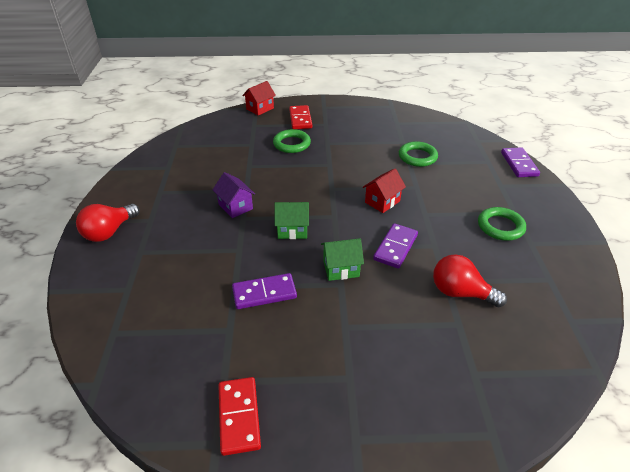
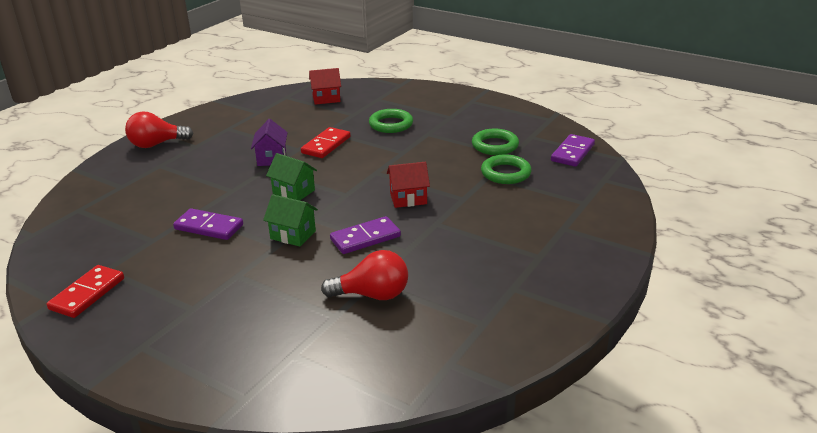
camera: 35 degrees right, 10 degrees down
(260, 109) = (403, 86): red house -> red house (326, 99)
(300, 119) = (430, 105): red domino -> red domino (326, 145)
(460, 293) = (372, 295): red light bulb -> red light bulb turned 120 degrees clockwise
(500, 226) = (501, 262): green ring -> green ring (495, 145)
(519, 164) = (619, 216): purple domino -> purple domino (572, 153)

